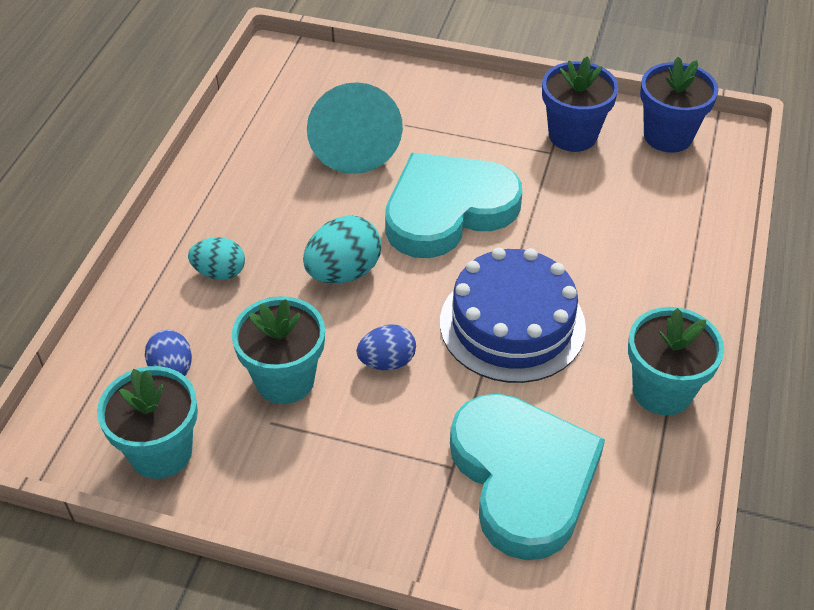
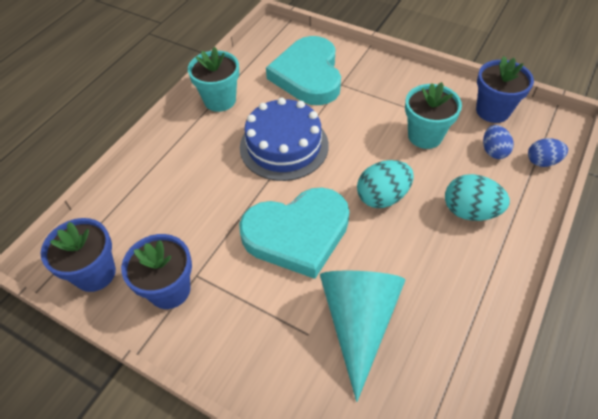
camera: 165 degrees left, 5 degrees up
(161, 452) = (493, 111): turquoise flower pot -> blue flower pot
(220, 272) = (470, 211): turquoise egg -> turquoise egg, size x1.51
(387, 362) = (364, 136): blue egg -> blue egg (542, 161)

